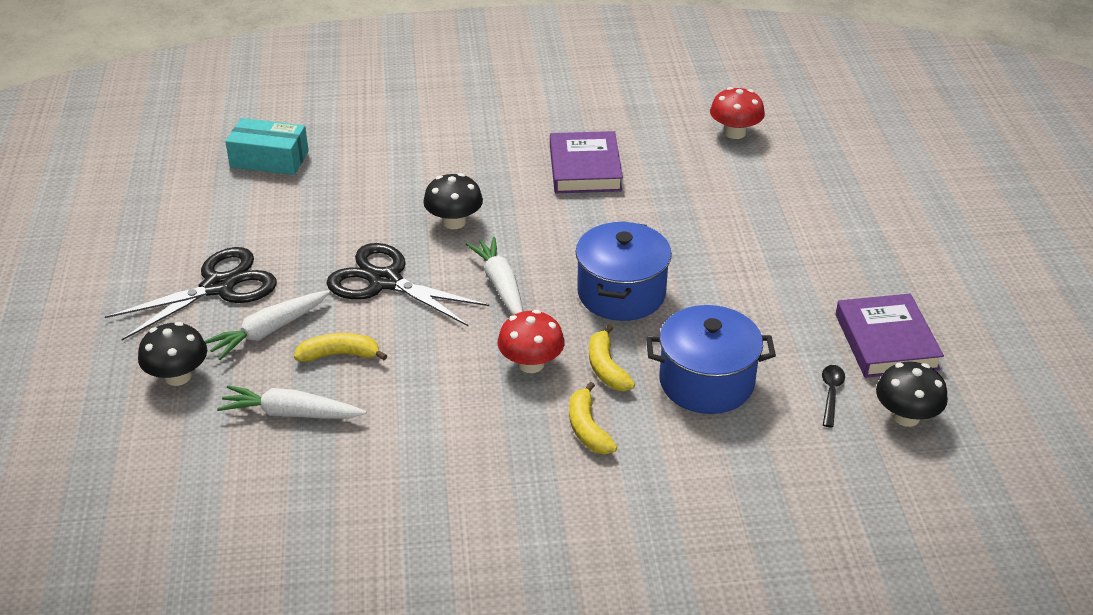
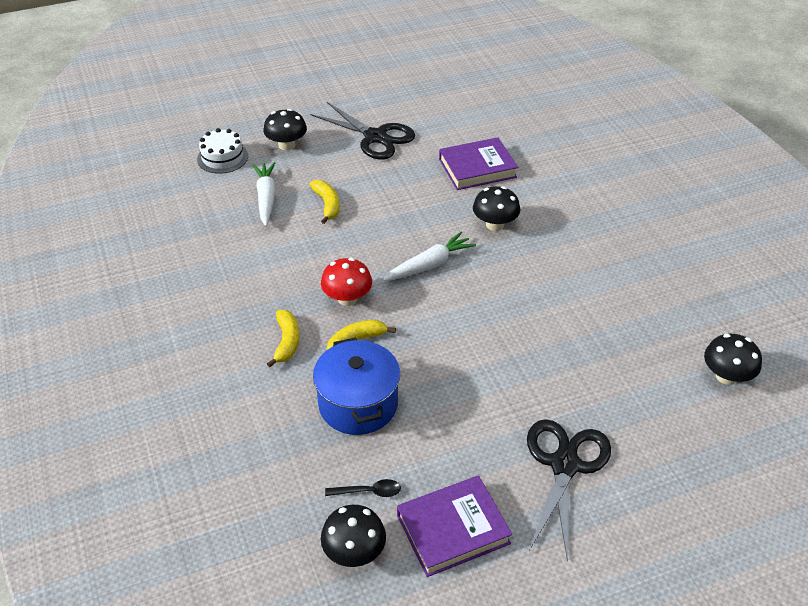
camera: 75 degrees right, 5 degrees up
(162, 451) = (222, 157): none -> white cake
(269, 159) = (522, 120): turquoise box -> none
(269, 331) = (340, 169): white carrot -> none
(385, 281) = (410, 207): black scissors -> black scissors (564, 465)
(585, 168) = (606, 283): purple book -> purple book (477, 168)
(587, 429) = (287, 342): yellow banana -> yellow banana turned 120 degrees clockwise
(621, 293) = (448, 334): blue pot -> none
(735, 133) = (726, 376): red mushroom -> black mushroom

